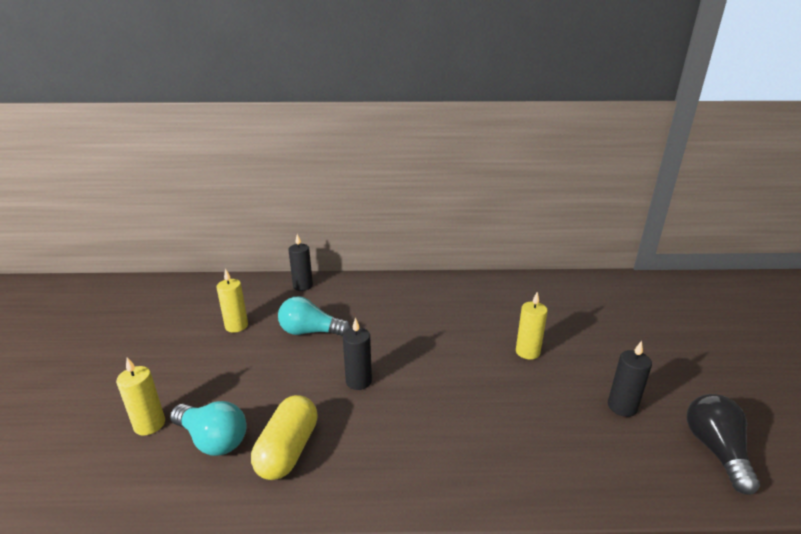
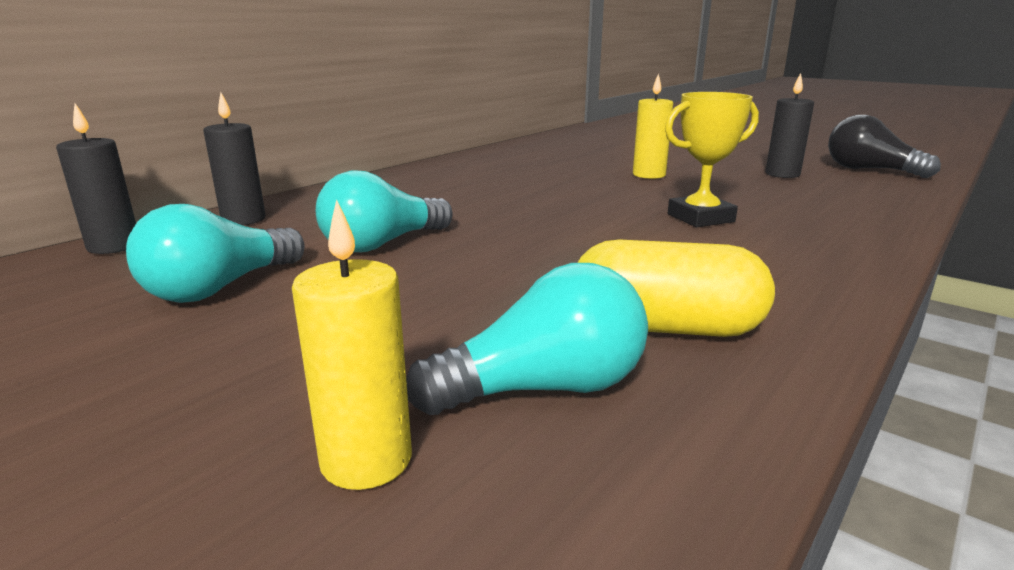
camera: 50 degrees left, 5 degrees down
(236, 326) = (220, 288): yellow candle -> turquoise light bulb
(288, 450) = (665, 328): yellow capsule -> yellow capsule turned 45 degrees counterclockwise
(358, 381) = (568, 247): black candle -> black candle (114, 246)
(459, 406) = (700, 218): none -> yellow trophy

